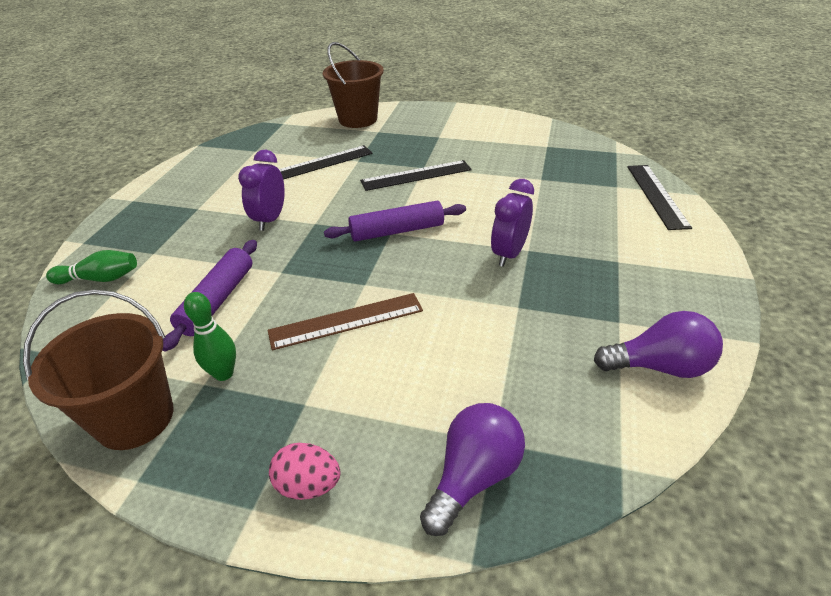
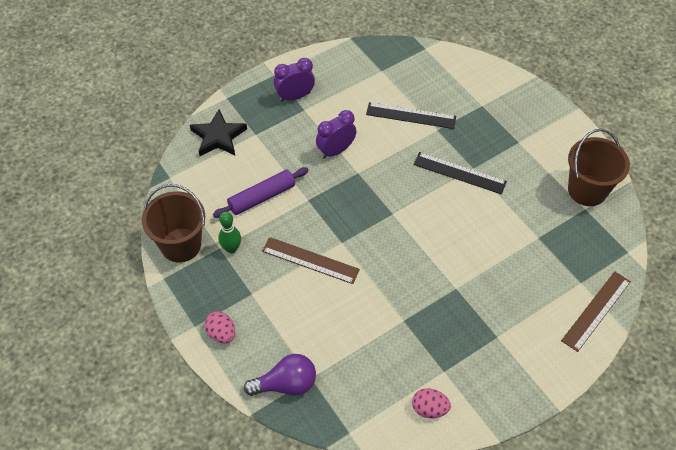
camera: 40 degrees right, 15 degrees up
(100, 279) = (218, 137): green bowling pin -> black star
(358, 119) = (481, 80): brown bucket -> brown bucket (587, 190)
(397, 231) = (397, 215): purple rolling pin -> none
(509, 254) = (441, 282): purple clock -> purple clock (295, 96)
(657, 195) = (596, 311): black ruler -> brown ruler
(659, 366) = (429, 409): purple light bulb -> pink egg

